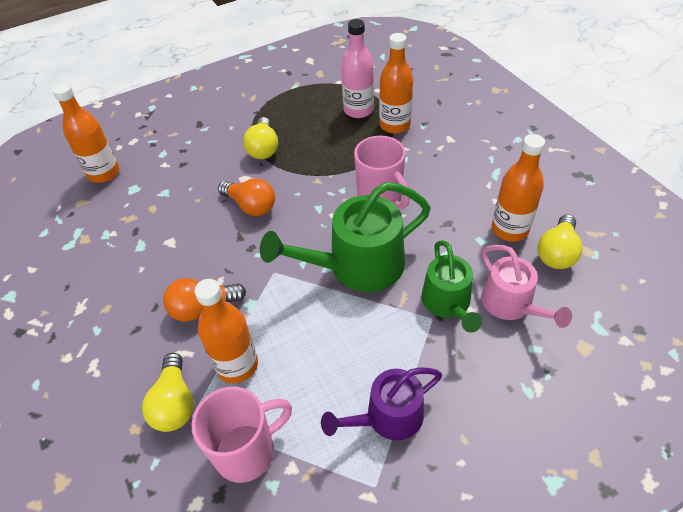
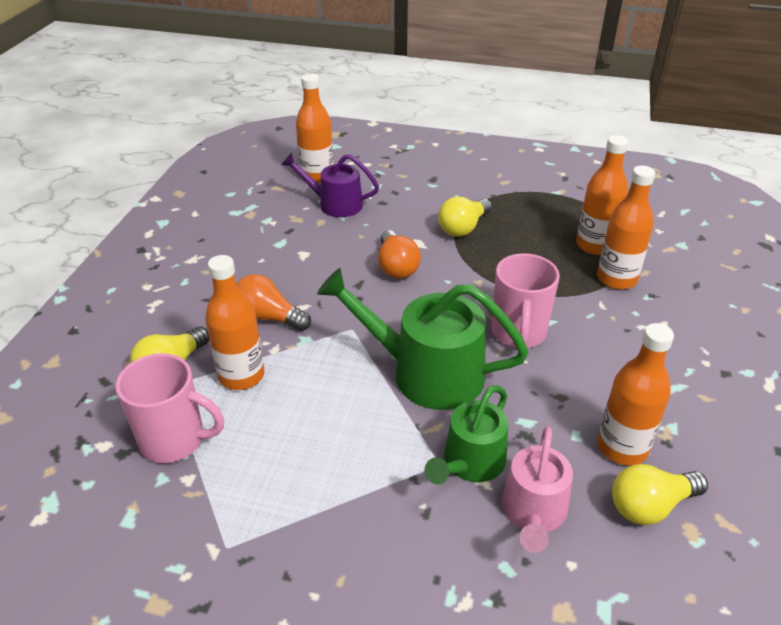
camera: 40 degrees right, 10 degrees down
(358, 110) = (594, 245): pink bottle -> orange bottle
(388, 417) = (301, 507): purple watering can -> purple watering can (335, 204)

